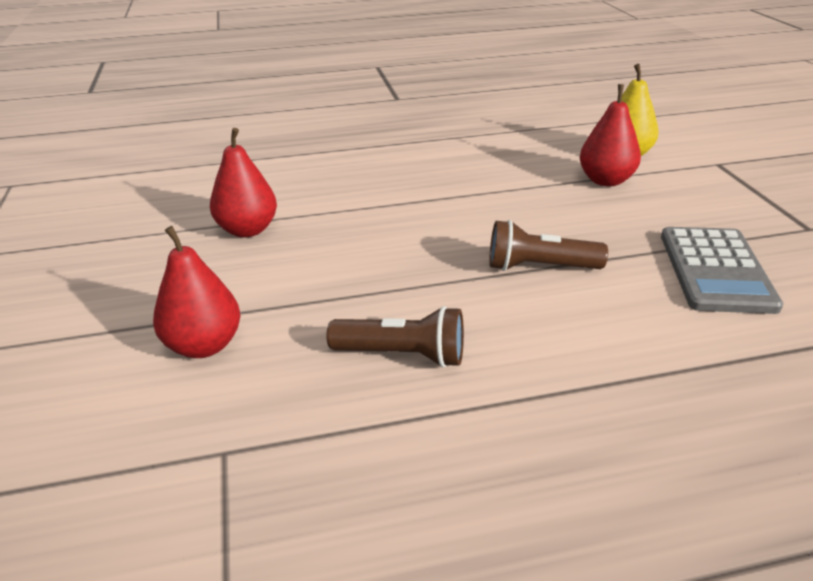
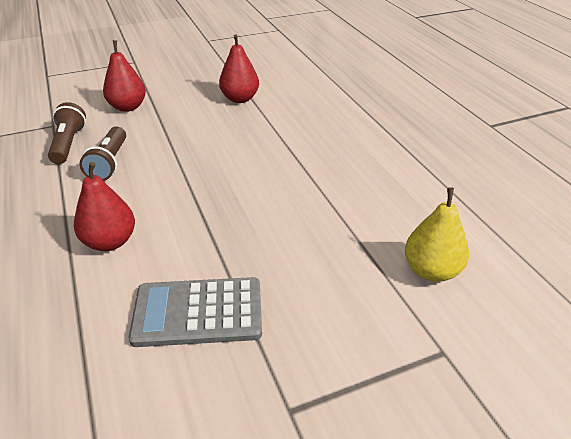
camera: 80 degrees right, 5 degrees up
(539, 267) = (201, 211): brown flashlight -> brown flashlight (68, 144)
(606, 180) = (360, 253): red pear -> red pear (110, 242)

